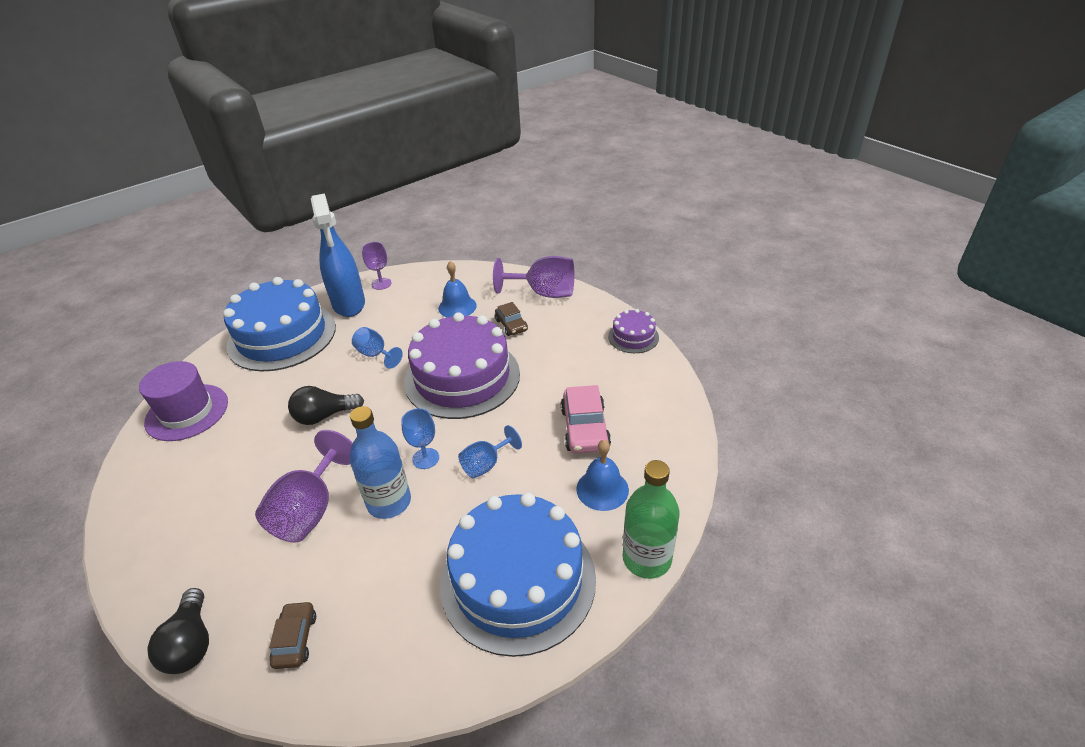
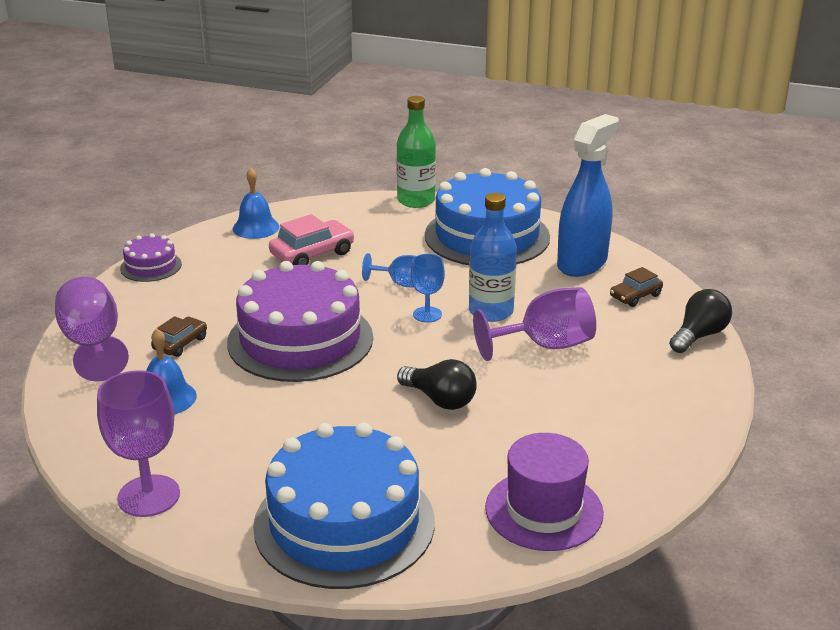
camera: 125 degrees left, 10 degrees down
(349, 304) = (223, 500): blue spray bottle -> blue spray bottle (582, 263)
(375, 354) = (313, 417): blue goblet -> none
(381, 284) = (149, 496): purple goblet -> purple goblet, size x1.70
(602, 489) = (372, 229): blue bell -> blue bell (256, 227)

